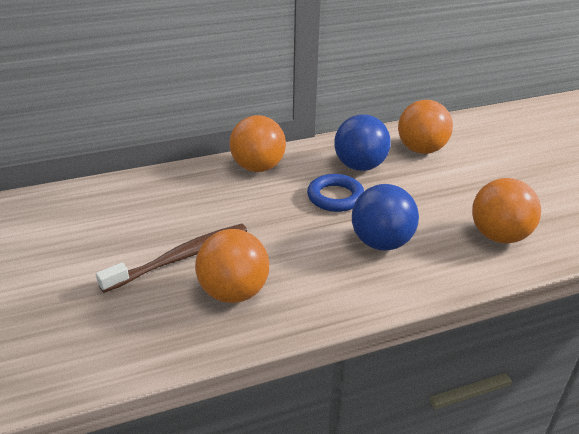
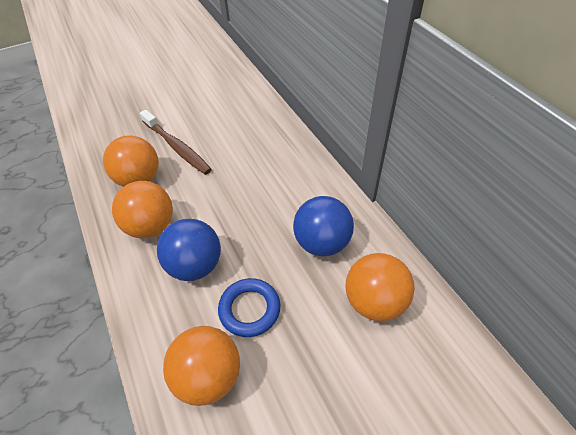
camera: 85 degrees right, 15 degrees up
(258, 167) = (301, 168): orange ball -> orange ball (151, 226)
(335, 197) = (263, 227): blue ring -> blue ring (249, 309)

